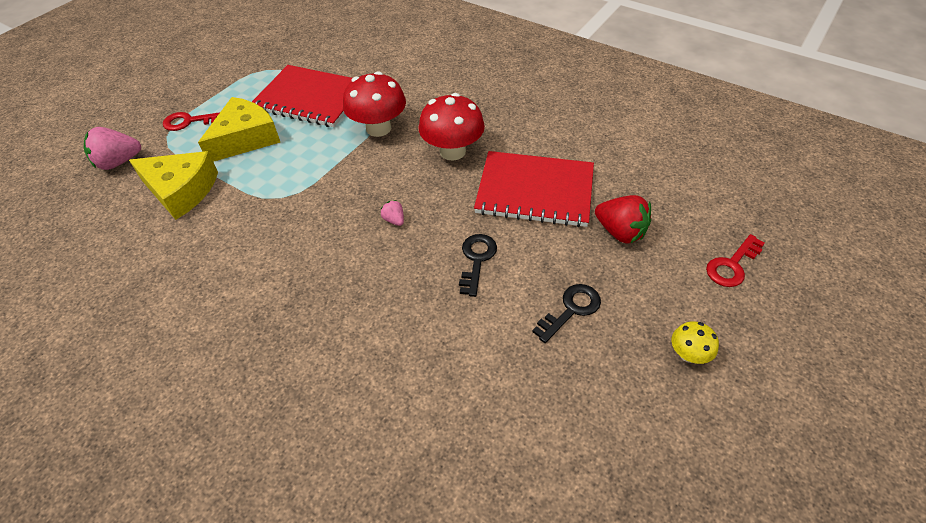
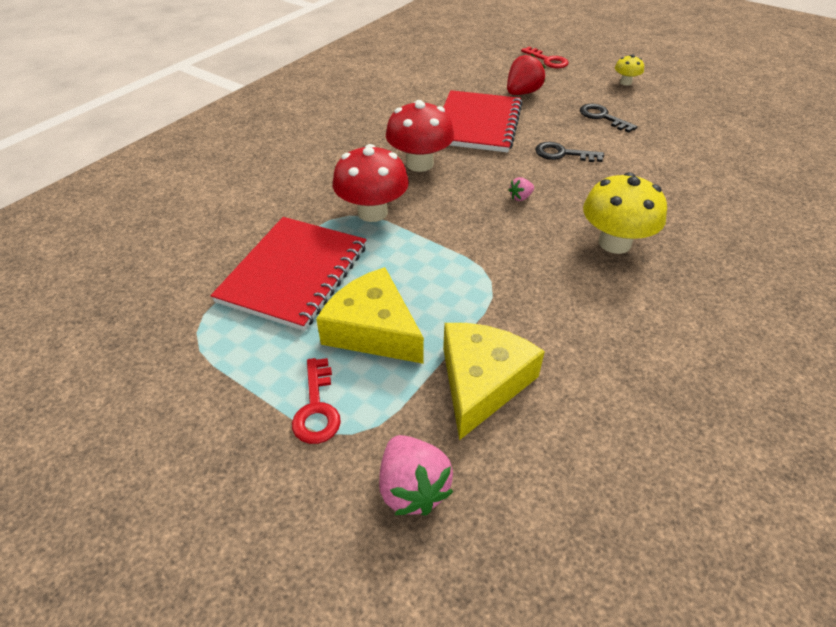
camera: 90 degrees left, 5 degrees down
(314, 285) = (614, 243): none -> yellow mushroom

